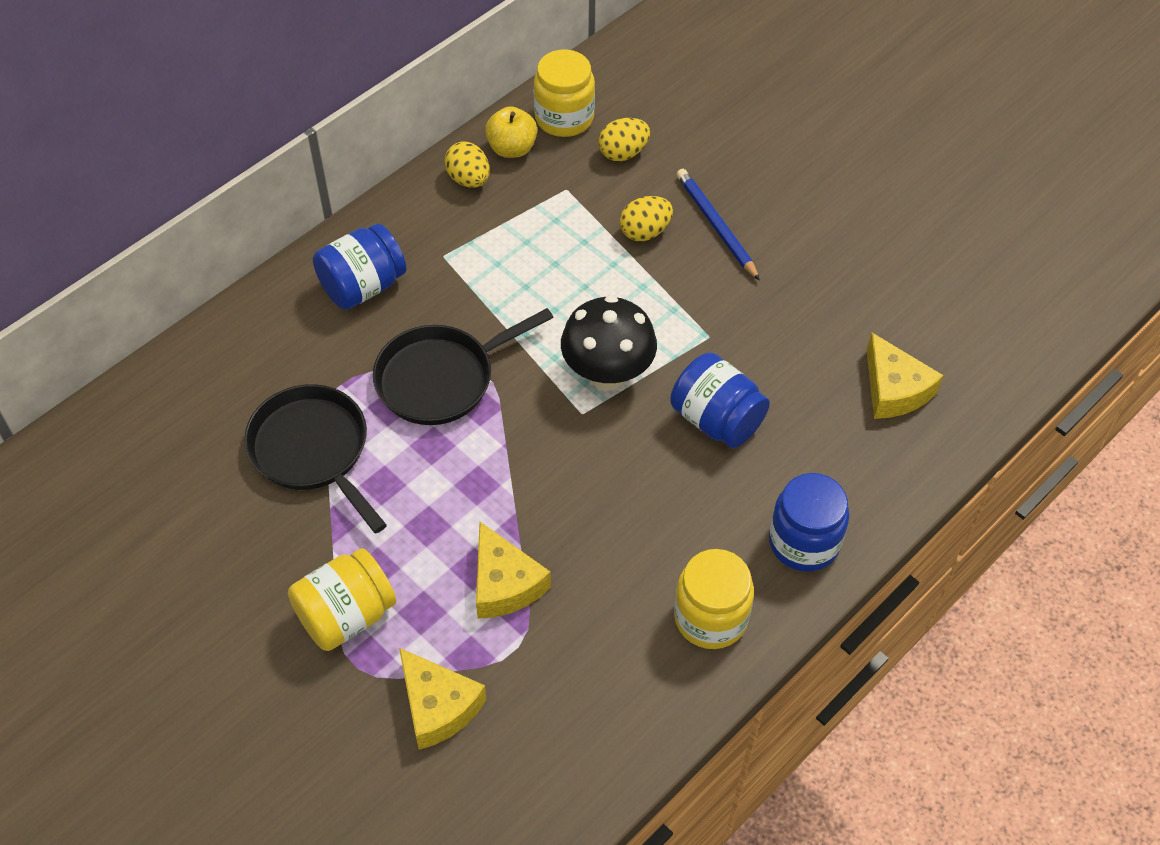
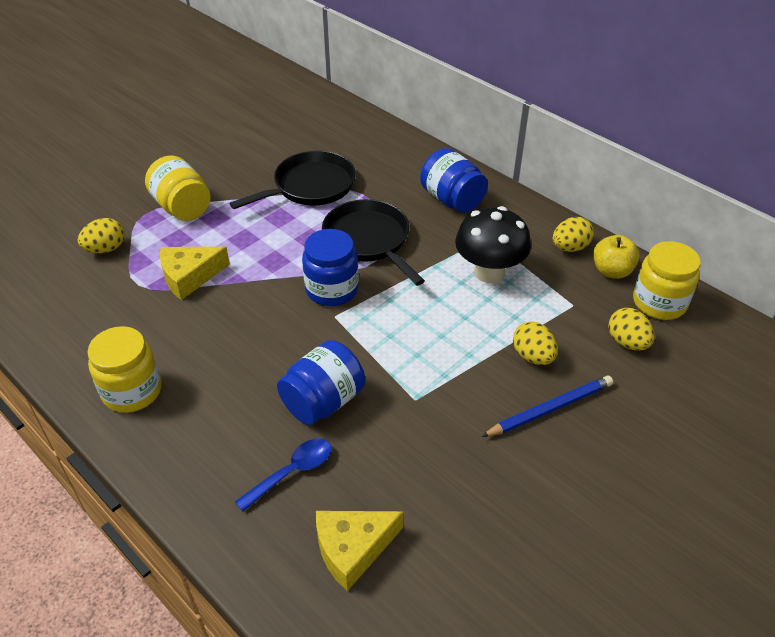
camera: 90 degrees right, 10 degrees down
(438, 706) = (106, 249): yellow cheese -> yellow egg
(607, 373) = (373, 331): black mushroom -> black mushroom (489, 272)
(804, 542) = (188, 459): blue jar -> blue jar (332, 289)
(812, 443) = (292, 472): none -> blue spoon

